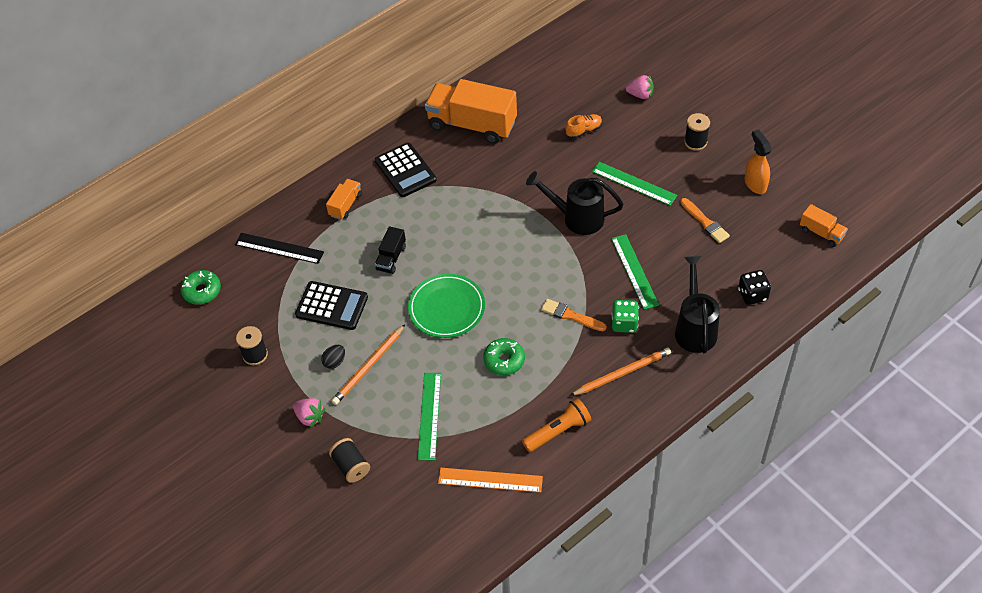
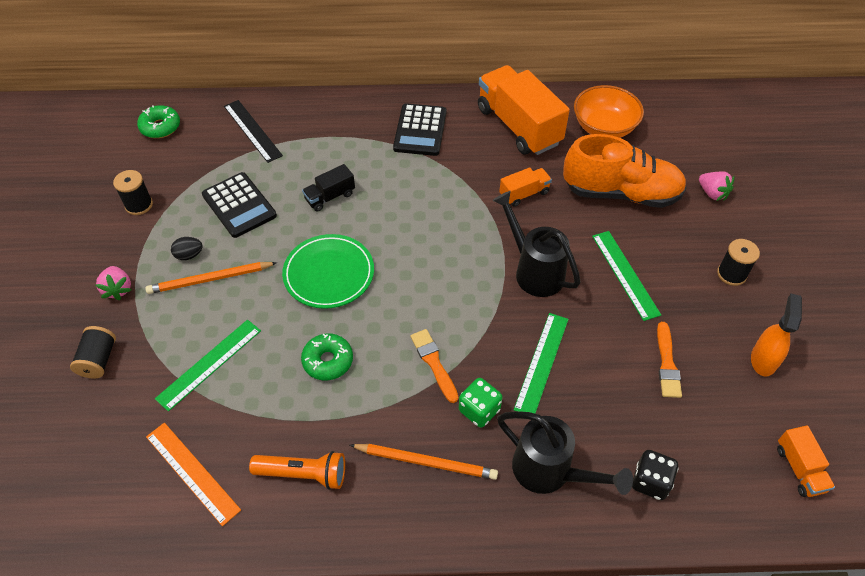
camera: 35 degrees right, 0 degrees up
(345, 205) = (341, 128): orange truck -> orange truck (524, 194)
(531, 90) = (604, 127): none -> orange bowl
(584, 130) = (621, 193): orange shoe -> orange shoe, size x2.43
(695, 328) = (549, 471): black watering can -> black watering can turned 90 degrees clockwise

